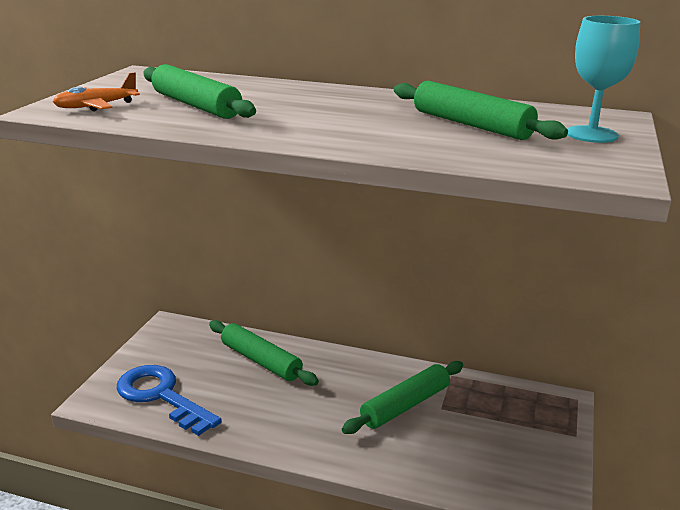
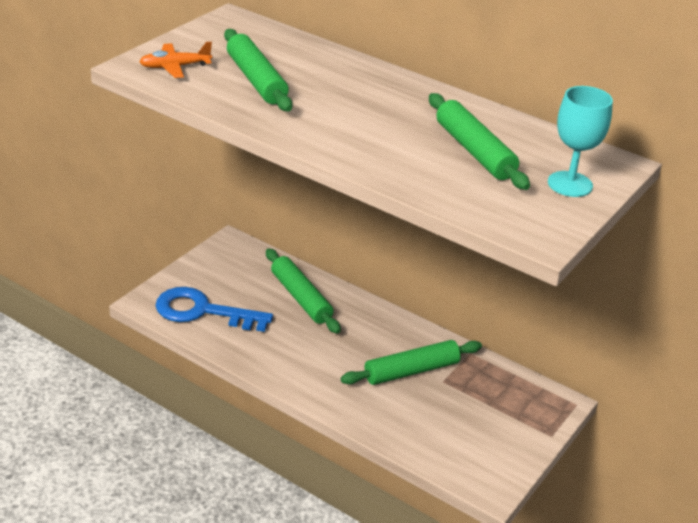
camera: 15 degrees right, 10 degrees up
(161, 396) = (203, 311): blue key -> blue key turned 45 degrees counterclockwise

